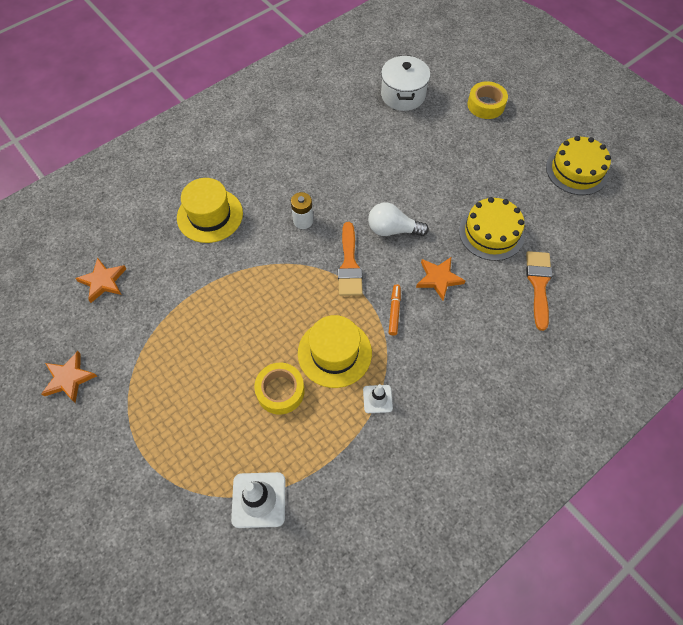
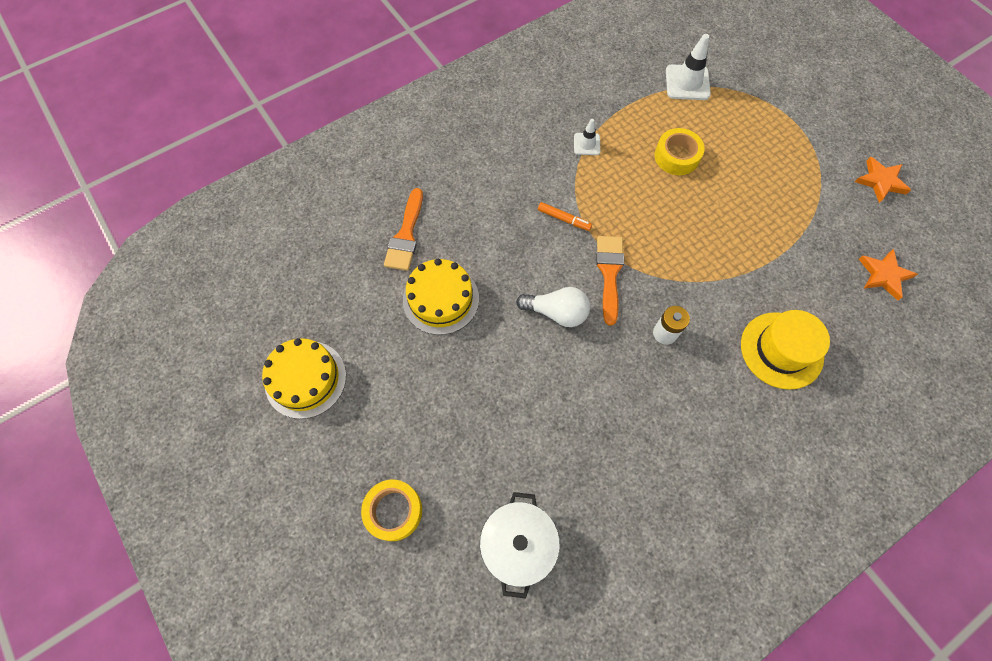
camera: 175 degrees left, 5 degrees up
(334, 353) = (626, 185): yellow hat -> none
(394, 311) = (564, 219): orange marker -> orange marker turned 75 degrees counterclockwise
(439, 279) = (512, 250): orange star -> none

